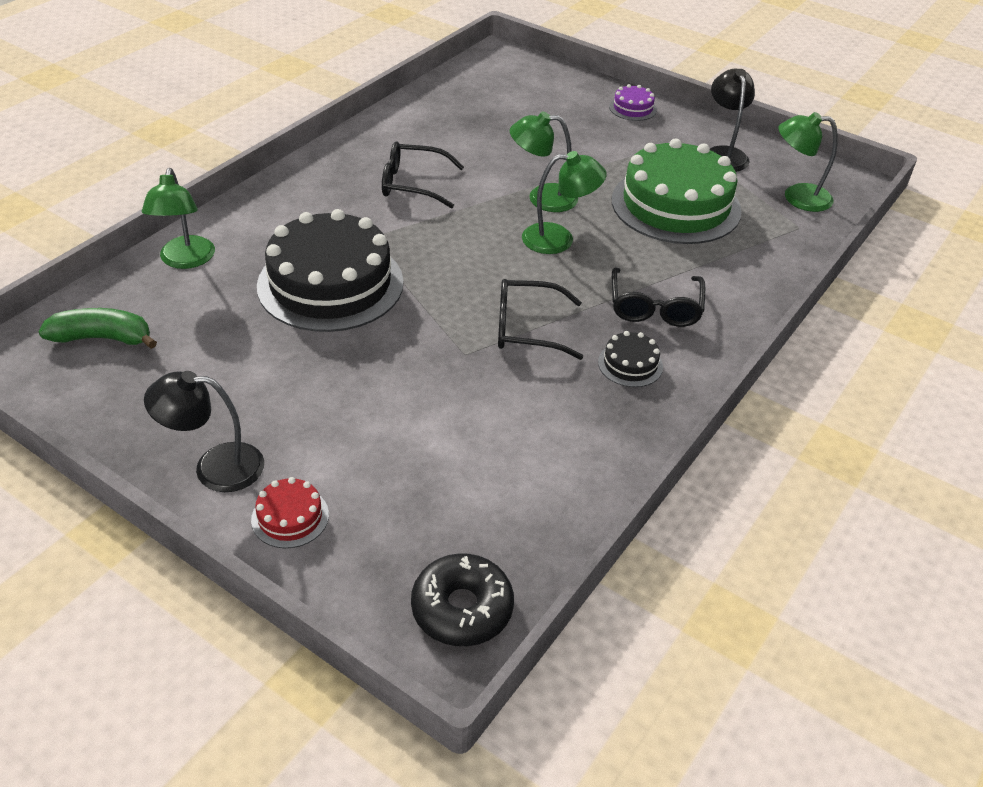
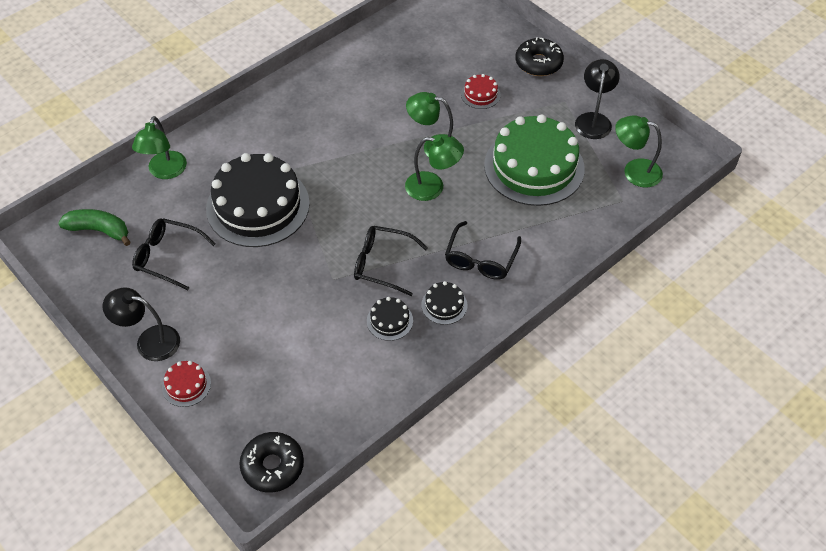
camera: 15 degrees right, 10 degrees up
(413, 184) = (341, 121): black glasses -> black glasses (168, 257)
(564, 392) = (389, 320): none -> black cake
(577, 143) = (480, 94): none -> red cake
(632, 108) = (538, 63): purple cake -> black donut

